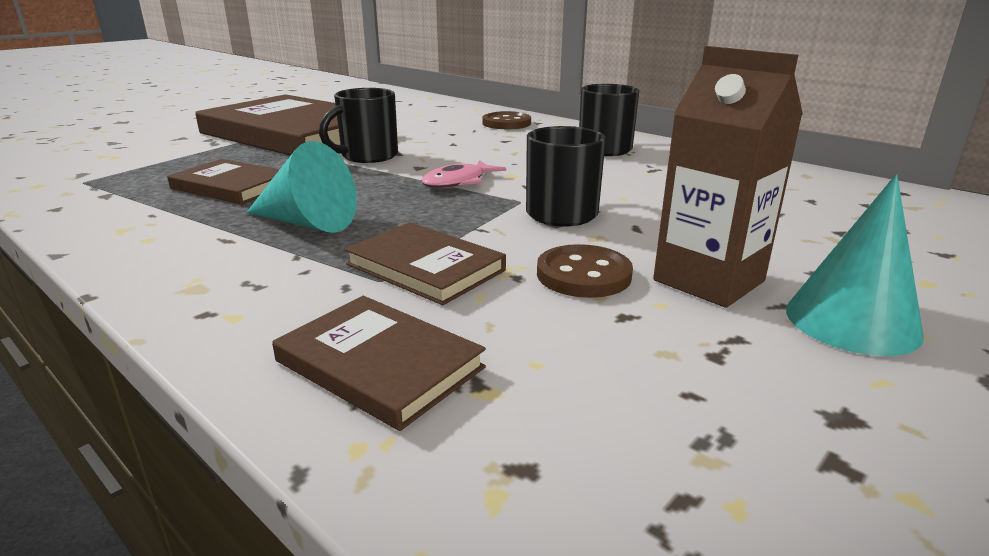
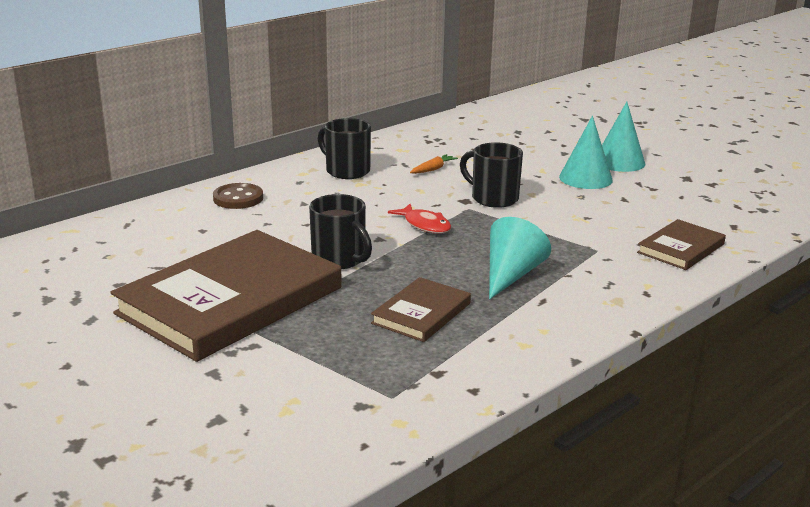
camera: 85 degrees left, 0 degrees up
(425, 267) = (580, 238): brown book -> none
(458, 182) = (424, 225): pink fish -> red fish
(583, 275) = (583, 202): brown button -> none
(648, 182) = (433, 169): none -> orange carrot
(708, 281) = (585, 178): brown carton -> turquoise cone

